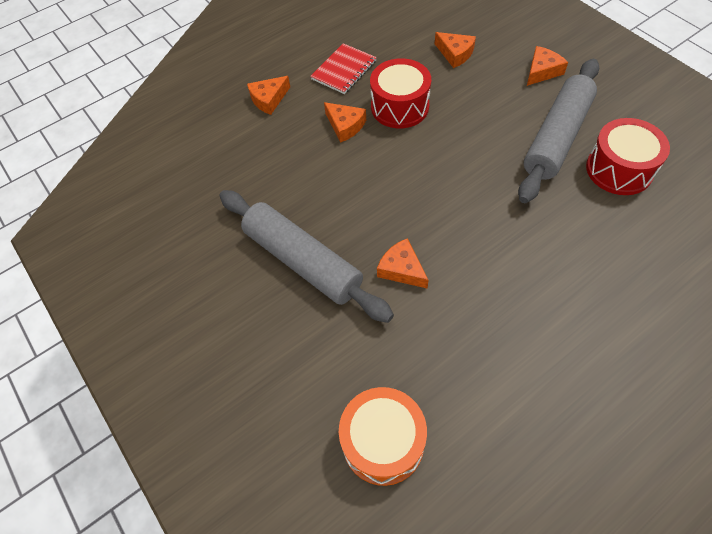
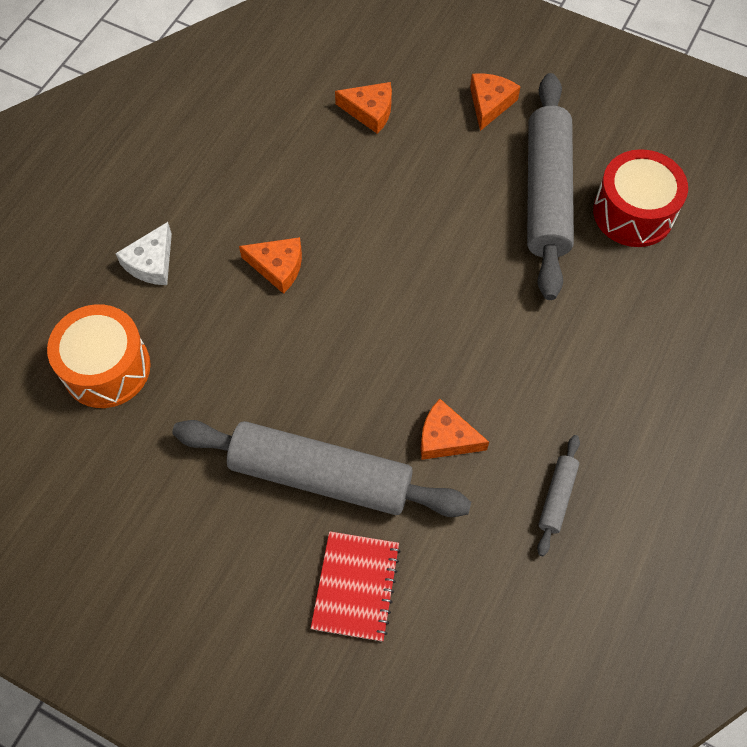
camera: 30 degrees left, 5 degrees up
(268, 99) = (151, 263): orange cheese -> white cheese
(344, 70) = (233, 183): red notebook -> red notebook (355, 586)
(383, 442) = (525, 654): orange drum -> orange drum (106, 368)
(399, 107) = (335, 214): red drum -> none
(464, 341) = (557, 497): none -> grey rolling pin

